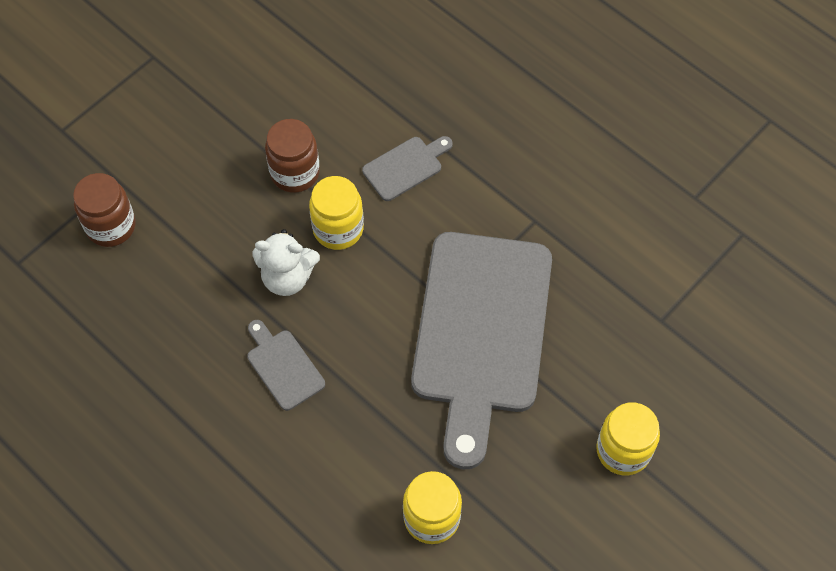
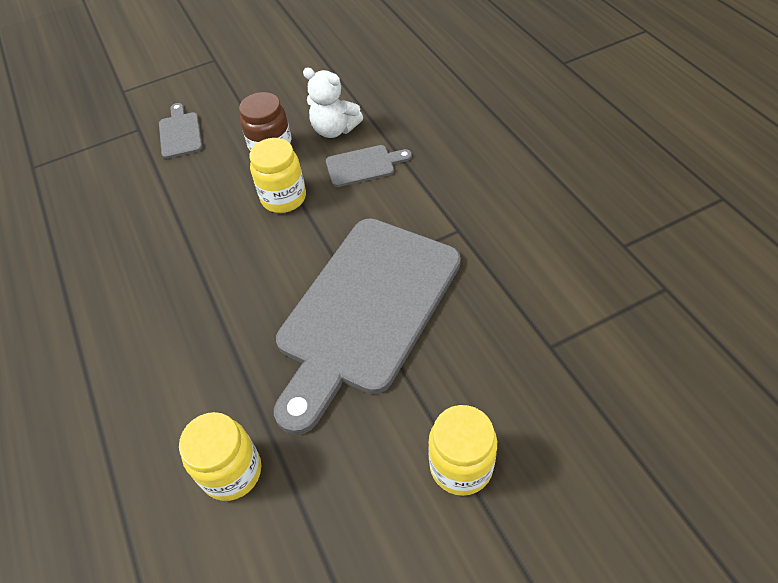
camera: 25 degrees right, 10 degrees down
(111, 226) = (113, 158): brown jar -> none
(283, 366) = (177, 292): grey cutting board -> grey cutting board (180, 133)
(287, 277) = (222, 224): white teddy bear -> white teddy bear (334, 129)

